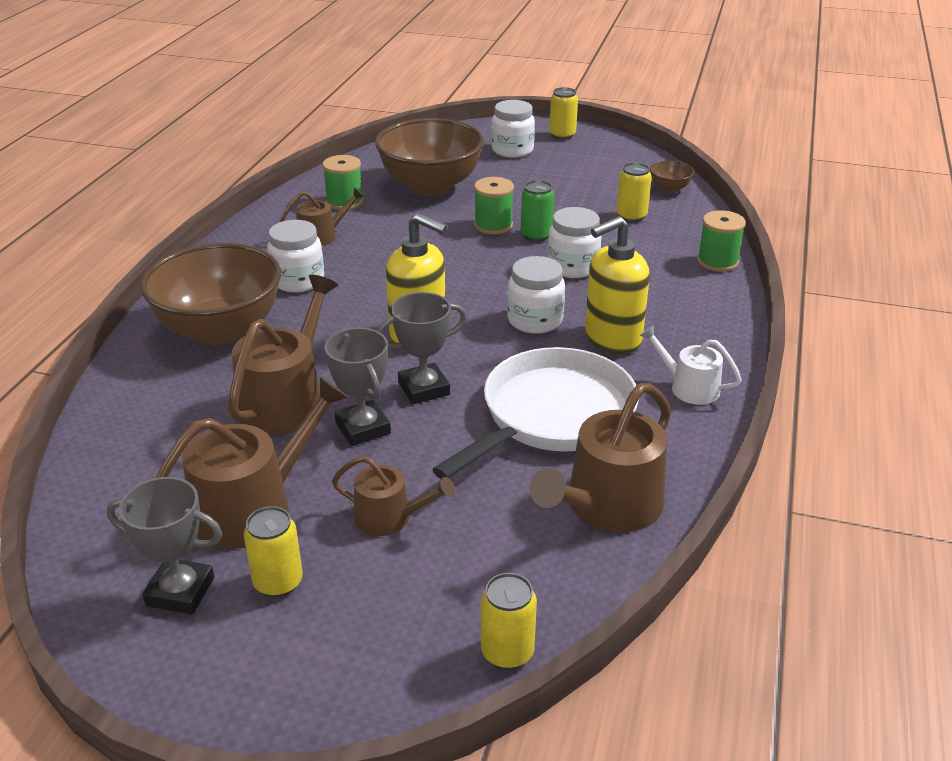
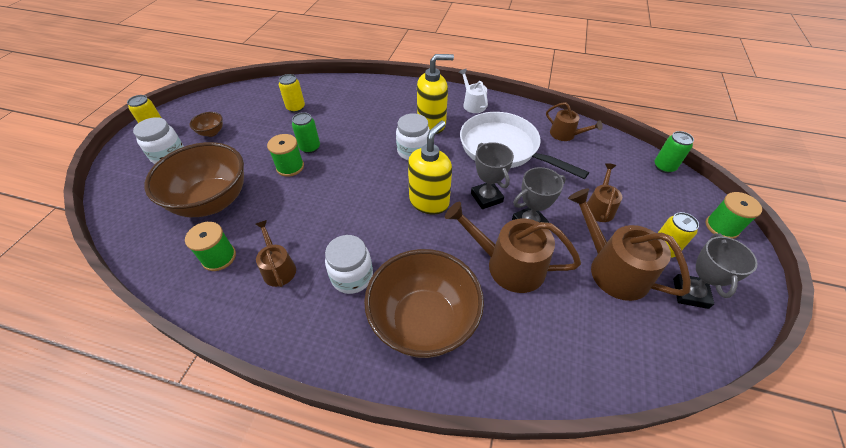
camera: 90 degrees left, 15 degrees up
(507, 652) = (664, 167): yellow can -> green can
(573, 267) = (354, 134): white jar -> none
(607, 506) = (565, 134): brown watering can -> brown watering can, size x0.57
(612, 338) = (432, 124): yellow soap dispenser -> yellow soap dispenser turned 75 degrees counterclockwise
(669, 189) = (264, 91): brown bowl -> brown bowl (211, 132)
(689, 387) = (473, 104): white watering can -> white watering can turned 120 degrees clockwise
(717, 261) = (356, 84): green spool -> green spool (721, 227)

